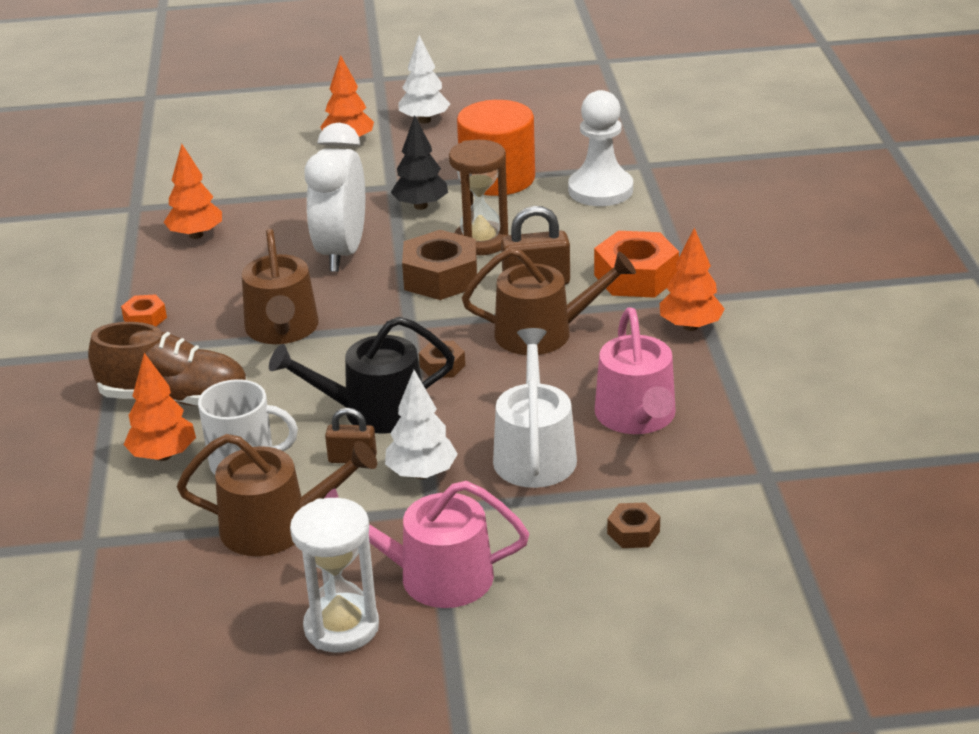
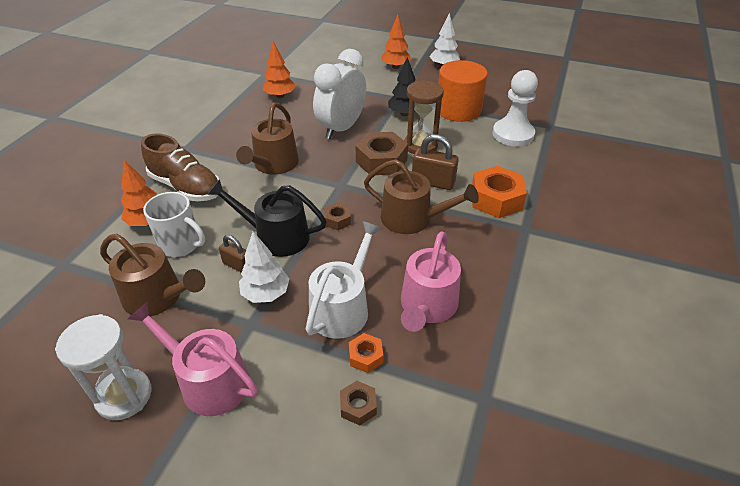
camera: 25 degrees right, 10 degrees up
(145, 318) = (215, 135): orange nut -> orange nut (365, 356)
(690, 326) = (508, 248): orange tree -> none

